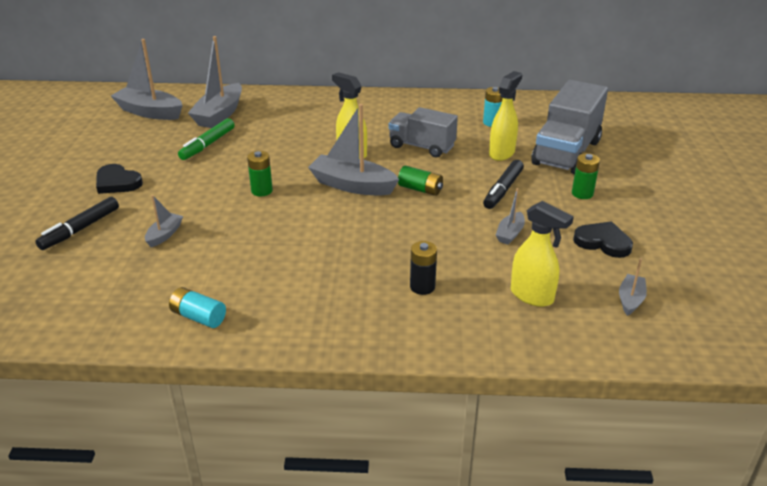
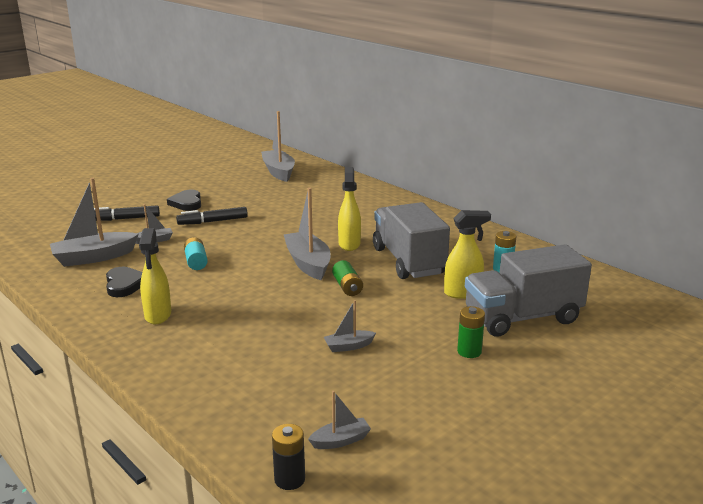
camera: 45 degrees right, 10 degrees down
(198, 317) = (84, 290): turquoise battery -> turquoise battery (196, 262)
(207, 145) = (273, 202): green marker -> none
(219, 114) = (315, 188): grey boat -> grey boat (94, 257)
(262, 191) = (249, 241): green battery -> none
(421, 146) = (408, 261): grey truck -> grey truck, size x1.54
(422, 287) = (221, 343): black battery -> black battery (289, 479)
(503, 190) = (408, 316): black marker -> black marker (212, 221)
(532, 296) = (276, 392): yellow spray bottle -> yellow spray bottle (158, 315)
(603, 242) = (408, 392): black heart -> black heart (125, 284)

